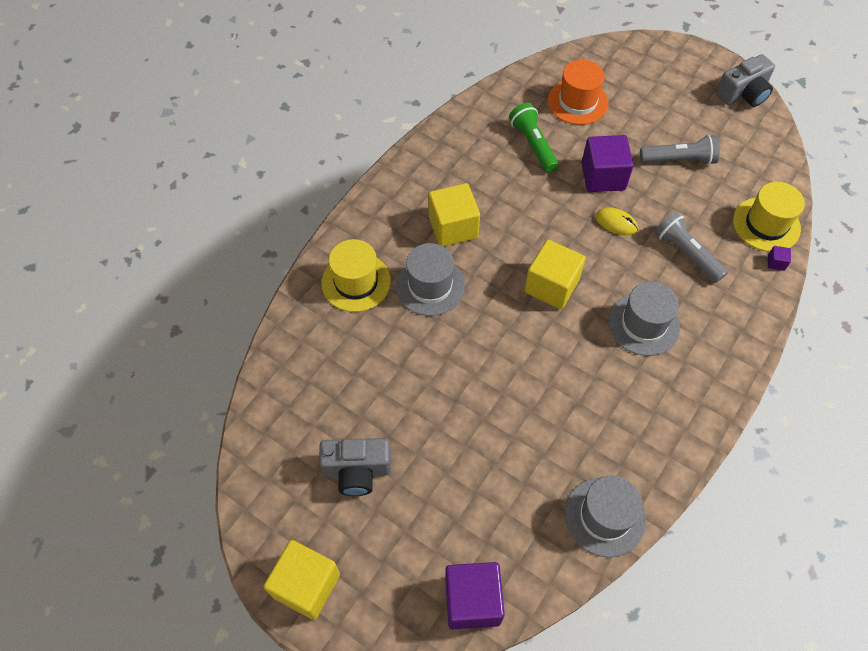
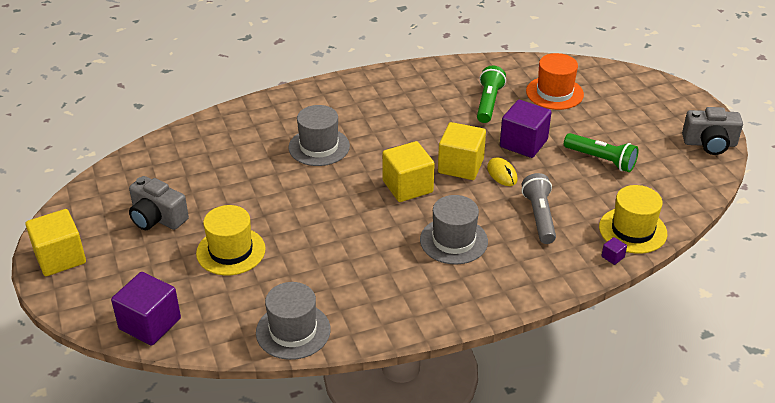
camera: 35 degrees right, 20 degrees down
(356, 282) = (271, 122): yellow hat -> yellow hat (231, 251)
(453, 227) = (373, 123): yellow cube -> yellow cube (460, 166)
(679, 160) = (601, 160): grey flashlight -> green flashlight

